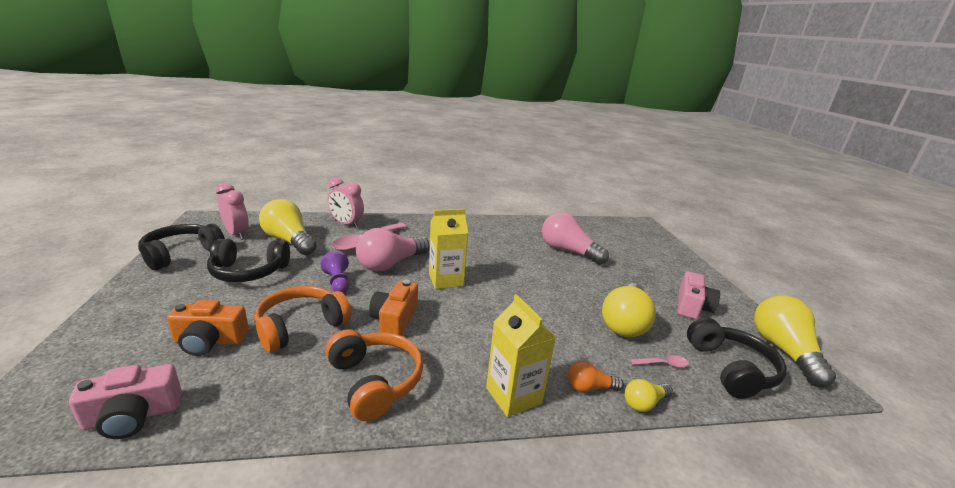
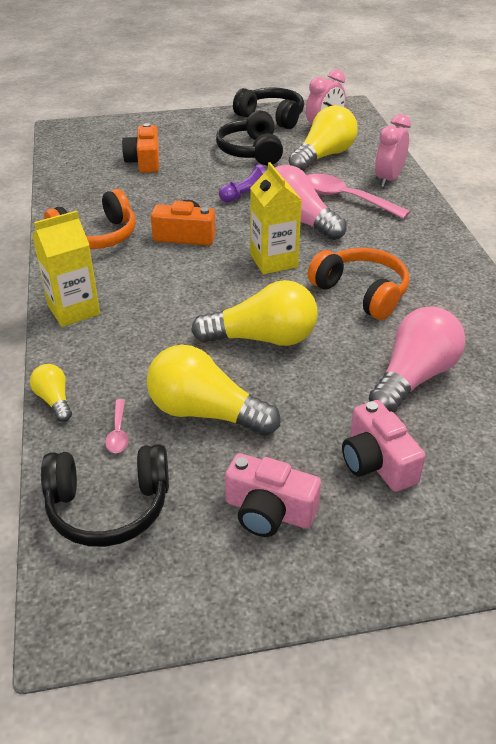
camera: 90 degrees right, 15 degrees up
(133, 416) = (69, 159): pink camera -> pink camera (377, 462)
(301, 326) = (168, 192): orange headphones -> orange headphones (361, 292)
(589, 387) = (81, 361): orange light bulb -> none
(783, 351) = (153, 605): yellow light bulb -> yellow light bulb (263, 338)

